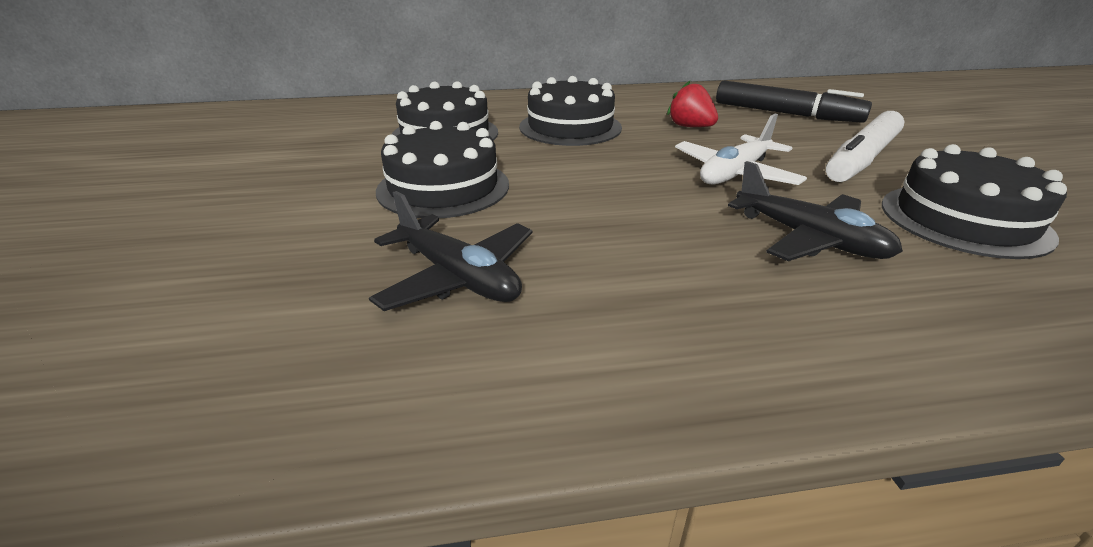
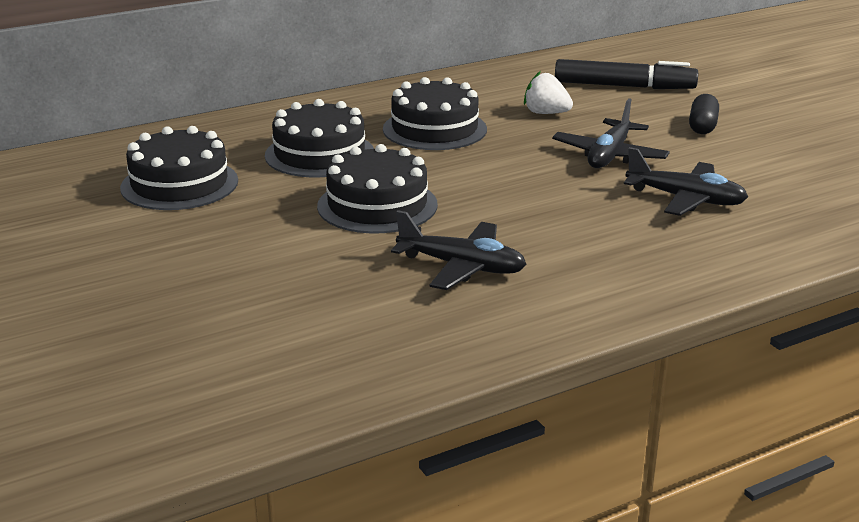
camera: 20 degrees left, 5 degrees down
(690, 127) = (546, 113): red strawberry -> white strawberry
(735, 174) = (609, 155): white plane -> black plane
(861, 159) = (702, 126): white marker -> black capsule
(964, 219) = (784, 168): black cake -> black cake (179, 184)

